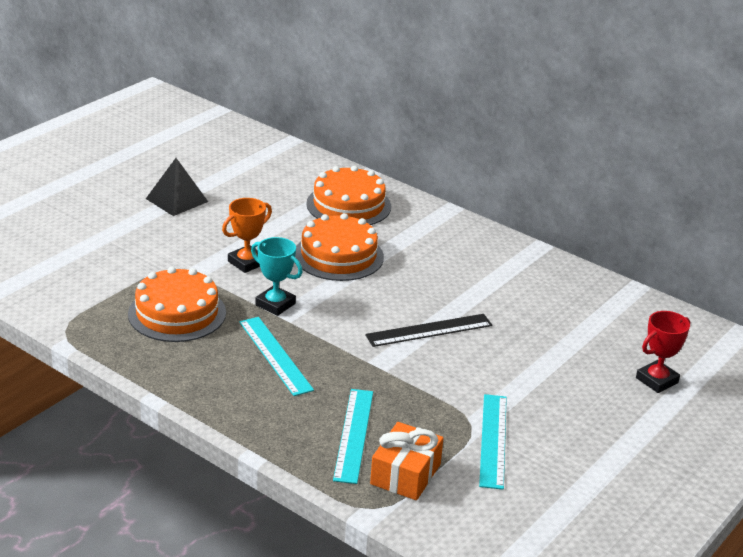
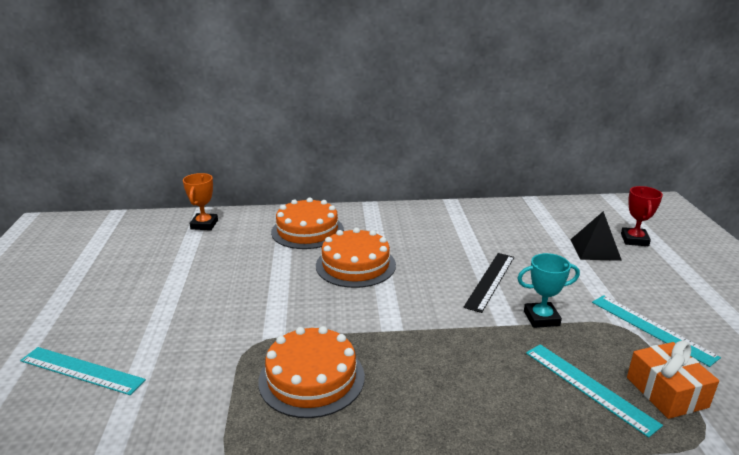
camera: 40 degrees left, 5 degrees down
(177, 200) = (174, 287): black pyramid -> black pyramid (595, 249)
(247, 262) = (302, 304): orange trophy -> orange trophy (204, 225)
(275, 304) = (372, 323): turquoise trophy -> turquoise trophy (541, 318)
(275, 355) = (437, 362): turquoise ruler -> turquoise ruler (81, 370)

